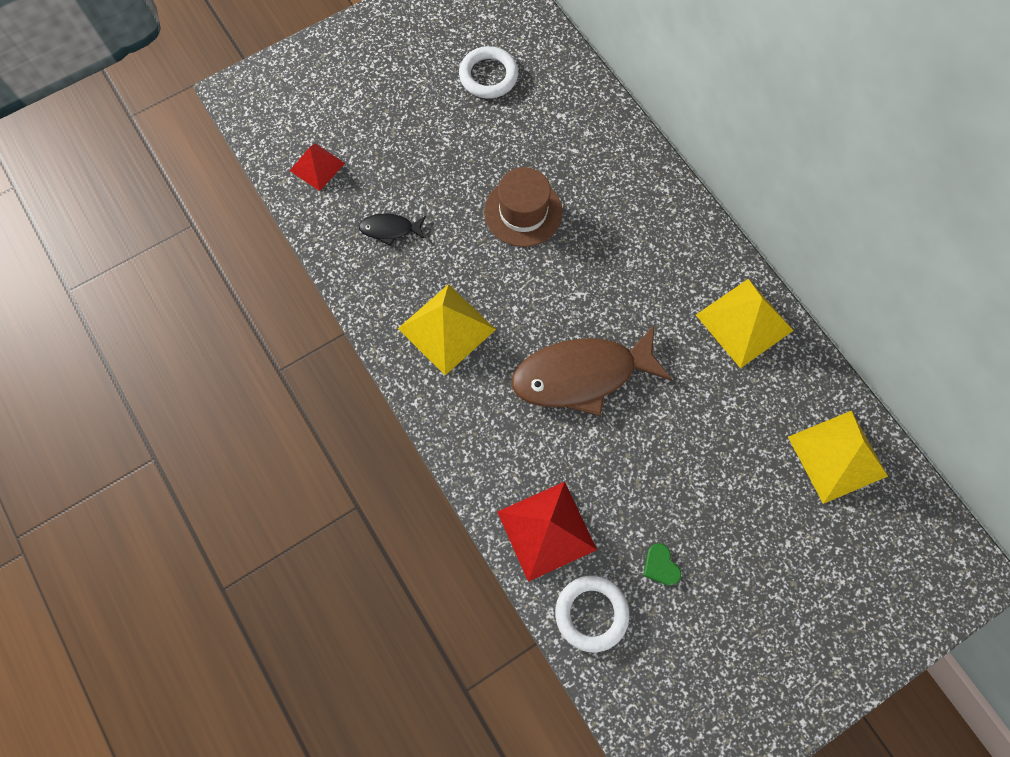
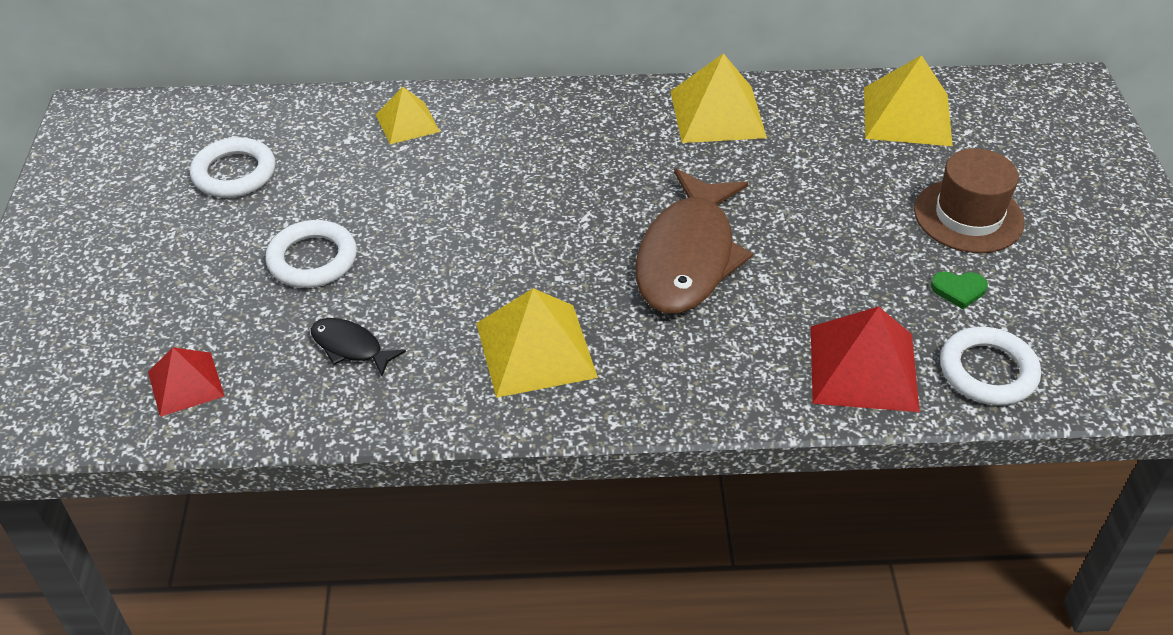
camera: 60 degrees left, 25 degrees down
(390, 229) = (350, 347): black fish -> black fish turned 90 degrees clockwise
(444, 165) = (312, 259): none -> white ring
(523, 212) = (441, 219): brown hat -> brown hat (968, 216)
(599, 138) = (407, 123): none -> yellow pyramid

